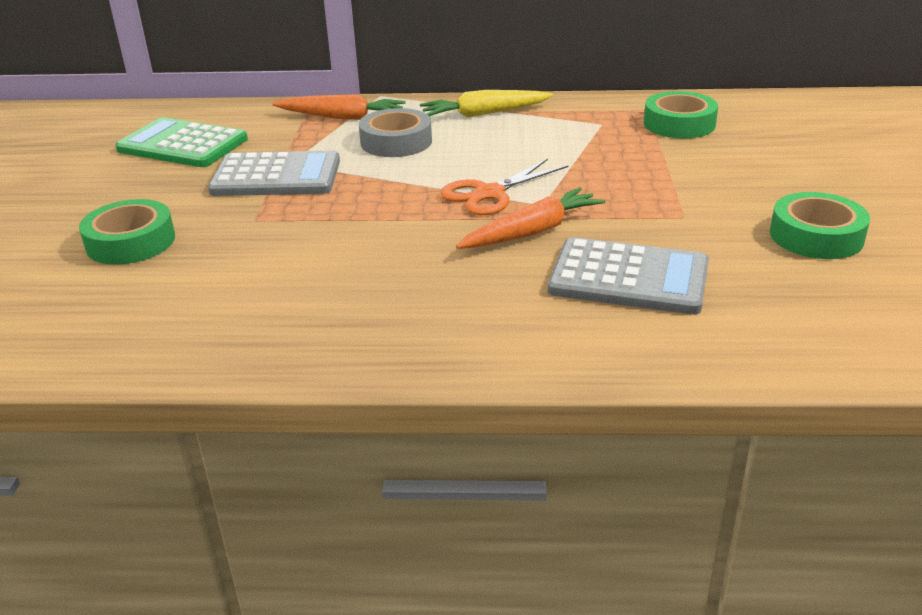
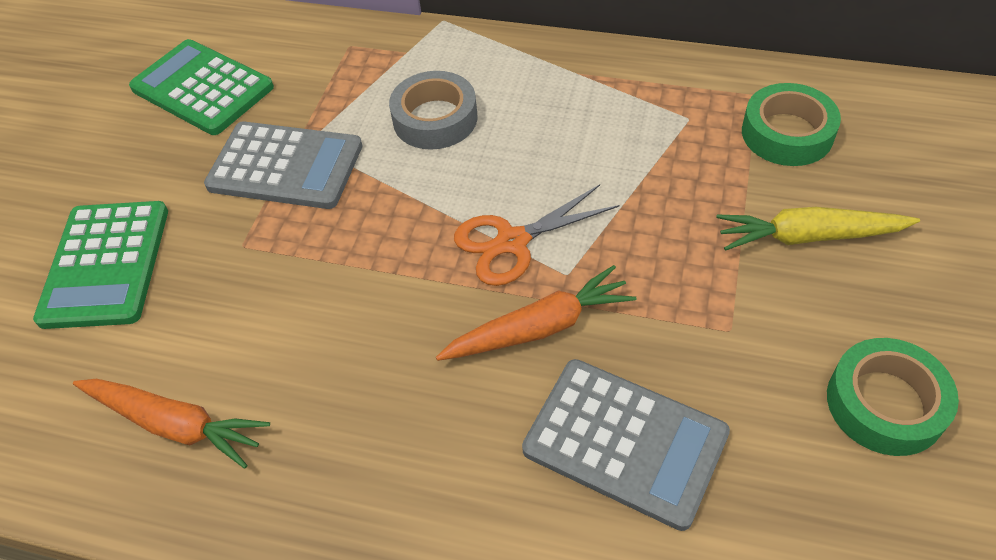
camera: 15 degrees right, 20 degrees up
(131, 242) = (106, 264): green tape -> green calculator
(342, 117) = (388, 59): orange carrot -> orange carrot (175, 424)
(484, 114) = (553, 76): yellow carrot -> yellow carrot (808, 236)

